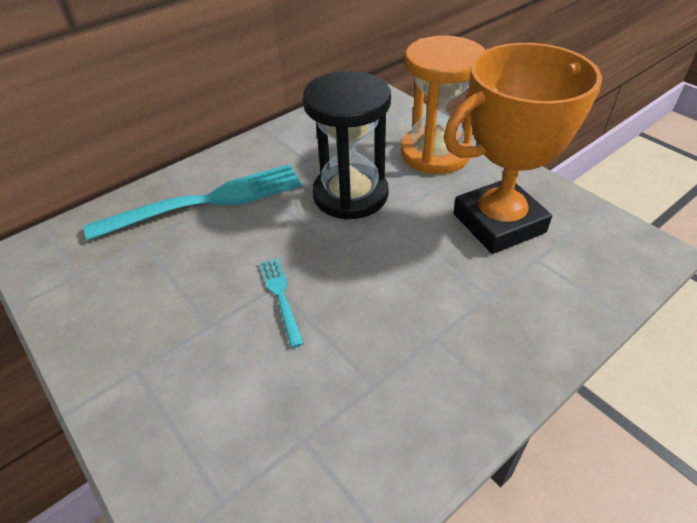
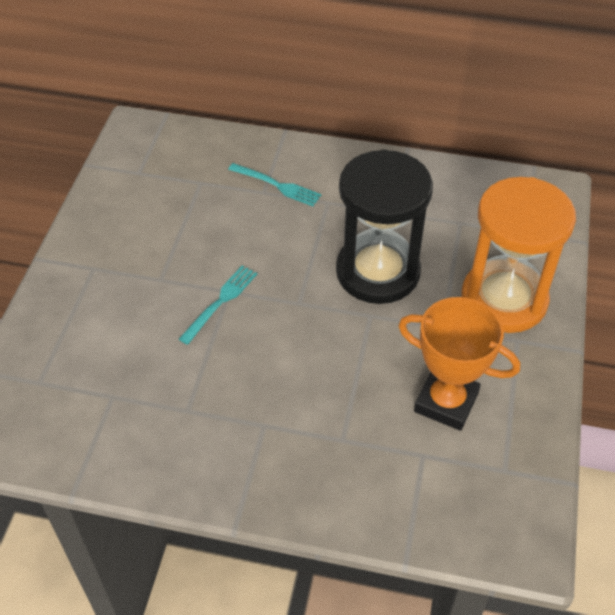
camera: 50 degrees right, 5 degrees up
(207, 201) = (277, 185): turquoise fork -> turquoise fork, size x0.46
(499, 223) = (446, 402): orange trophy -> orange trophy, size x0.65

